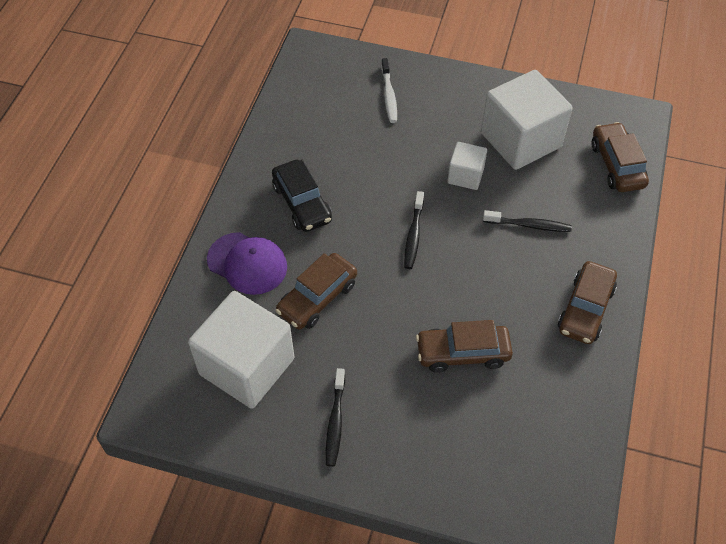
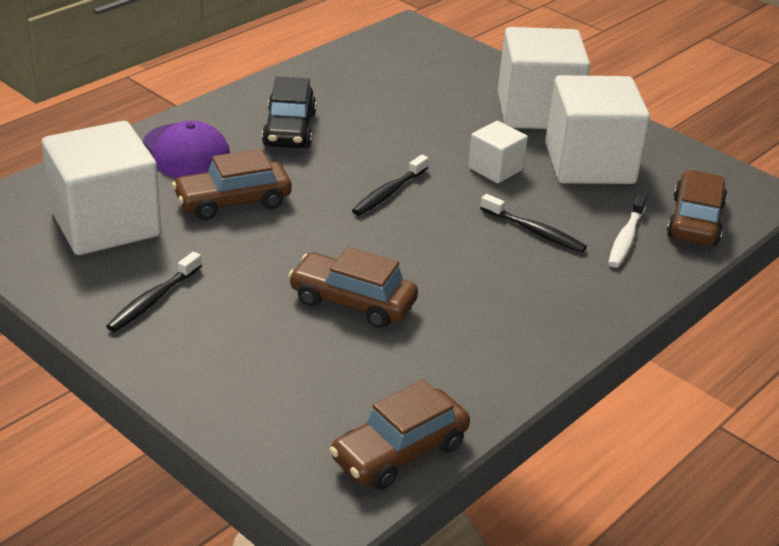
camera: 25 degrees right, 20 degrees down
(389, 95) = (465, 85): white toothbrush -> white toothbrush (626, 238)
(454, 101) = (537, 111): none -> white cube
(585, 309) = (540, 322): brown car -> brown car (399, 452)

